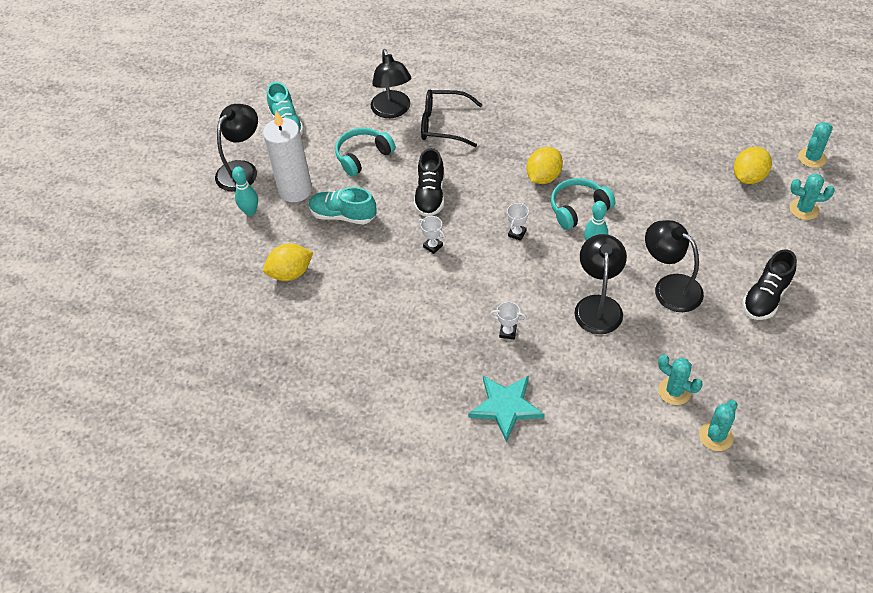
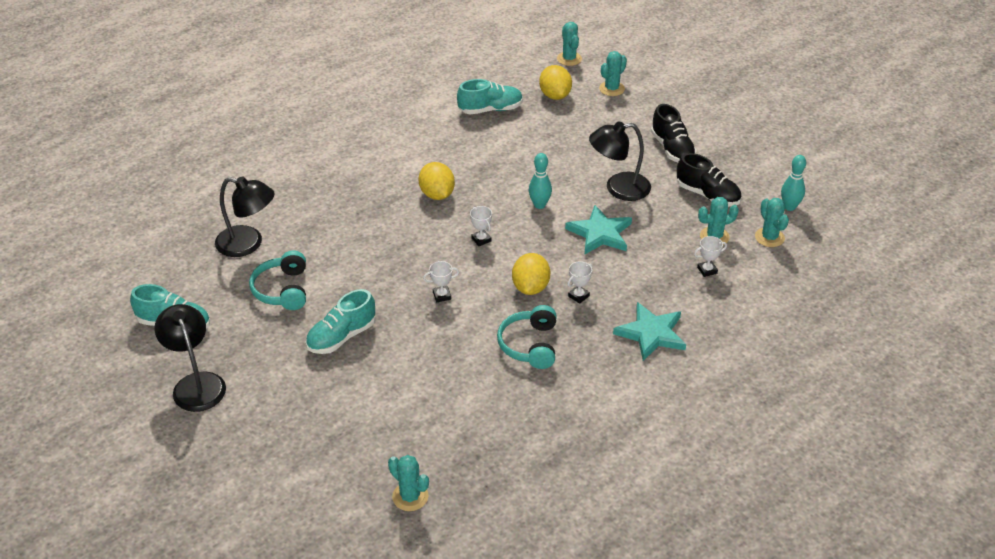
camera: 60 degrees left, 10 degrees down
(220, 345) = (410, 497): none -> turquoise cactus
(250, 211) = (261, 401): turquoise bowling pin -> turquoise bowling pin (789, 207)
(291, 273) = (373, 405): yellow lemon -> yellow lemon (530, 287)
(295, 190) = (271, 356): white candle -> none
(430, 195) = (381, 269): black shoe -> black shoe (707, 195)
(443, 124) = (306, 221): black glasses -> none
(578, 209) = (492, 193): turquoise headphones -> turquoise headphones (530, 345)
(598, 305) = (600, 233): black lamp -> turquoise star
(623, 408) = (707, 270): none -> white trophy
(682, 148) = (490, 109): none -> turquoise shoe

